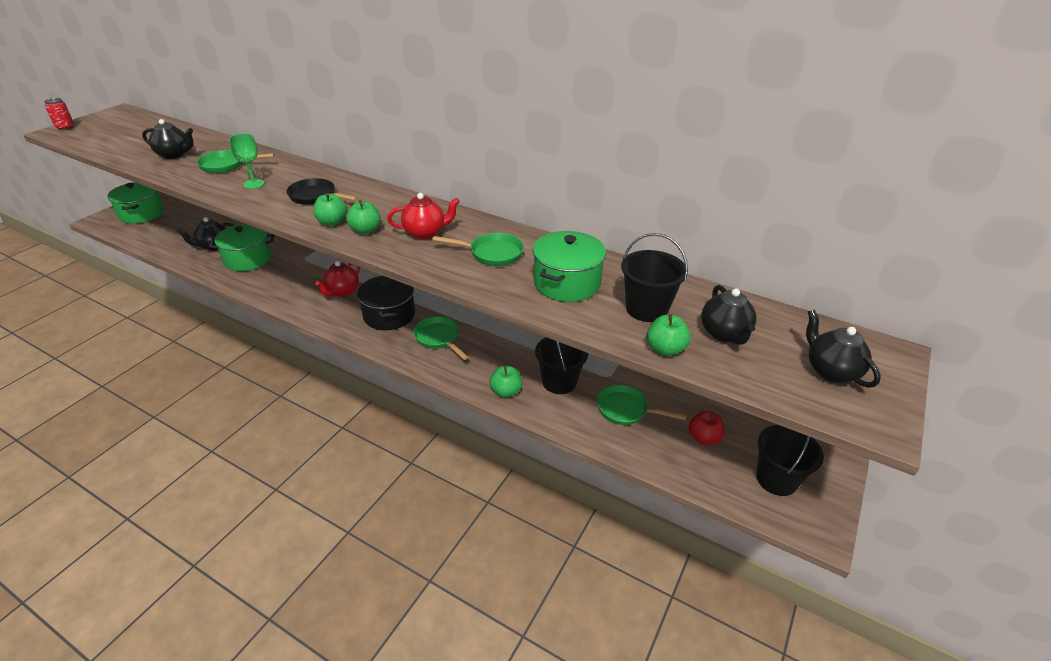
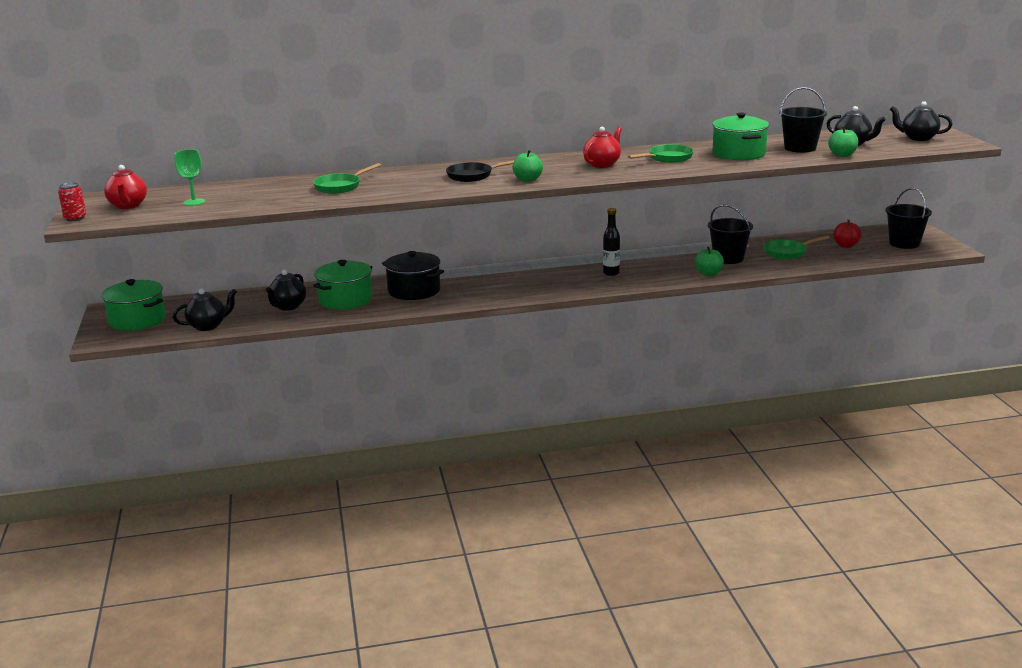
camera: 40 degrees left, 15 degrees down
(174, 155) = (268, 196): black teapot -> black teapot (208, 326)
(254, 184) = (402, 185): green goblet -> green goblet (194, 202)
(342, 292) = (480, 283): red teapot -> red teapot (128, 206)
(365, 230) = (562, 175): green apple -> none
(389, 315) = (548, 278): black pot -> black pot (414, 291)
(439, 338) = (611, 273): green pan -> black bottle

